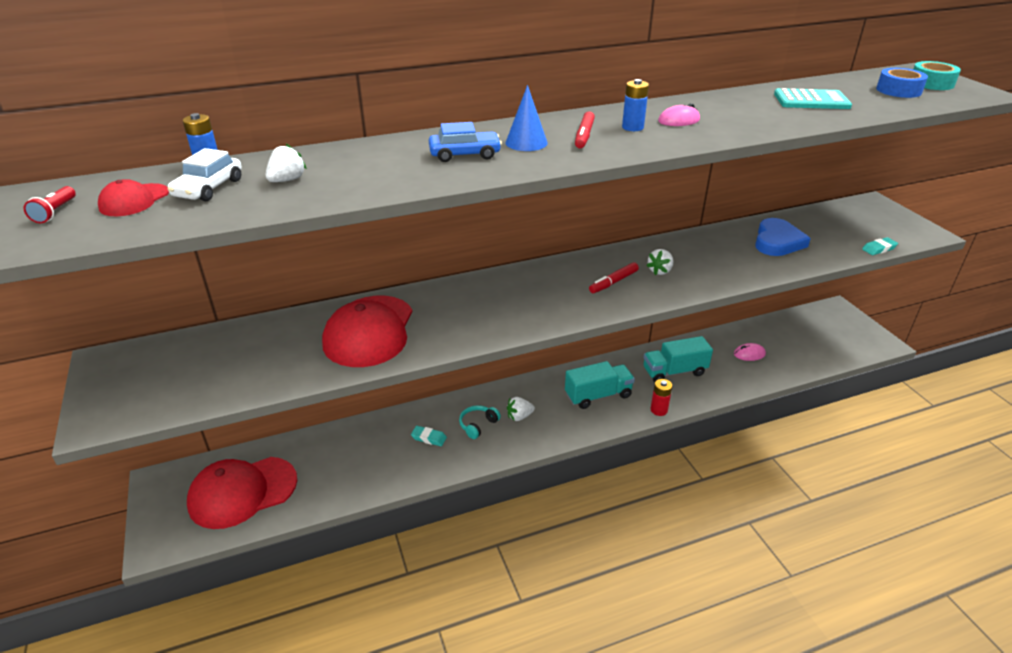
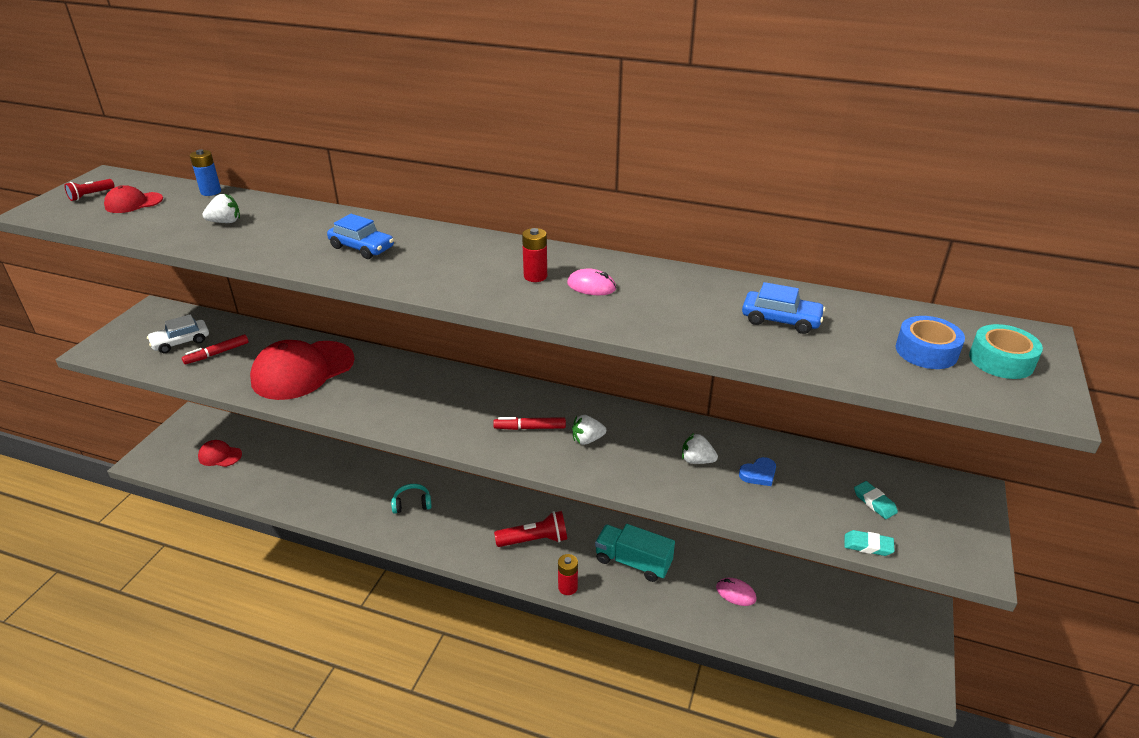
camera: 40 degrees right, 0 degrees up
(209, 188) = (179, 210): white car -> white car (181, 342)
(242, 492) = (220, 456): red cap -> red cap, size x0.49
(429, 438) = (367, 491): turquoise eraser -> turquoise eraser (874, 502)
(519, 416) = (450, 517): white strawberry -> white strawberry (697, 460)
(526, 142) = (424, 255): blue cone -> none
(584, 135) = (479, 267): red marker -> red marker (217, 353)
(598, 395) = (534, 540): turquoise truck -> red flashlight
(632, 127) = (535, 276): blue battery -> red battery
(777, 242) = (758, 474): blue heart -> blue heart, size x0.52
(811, 100) = (781, 320): turquoise calculator -> blue car

